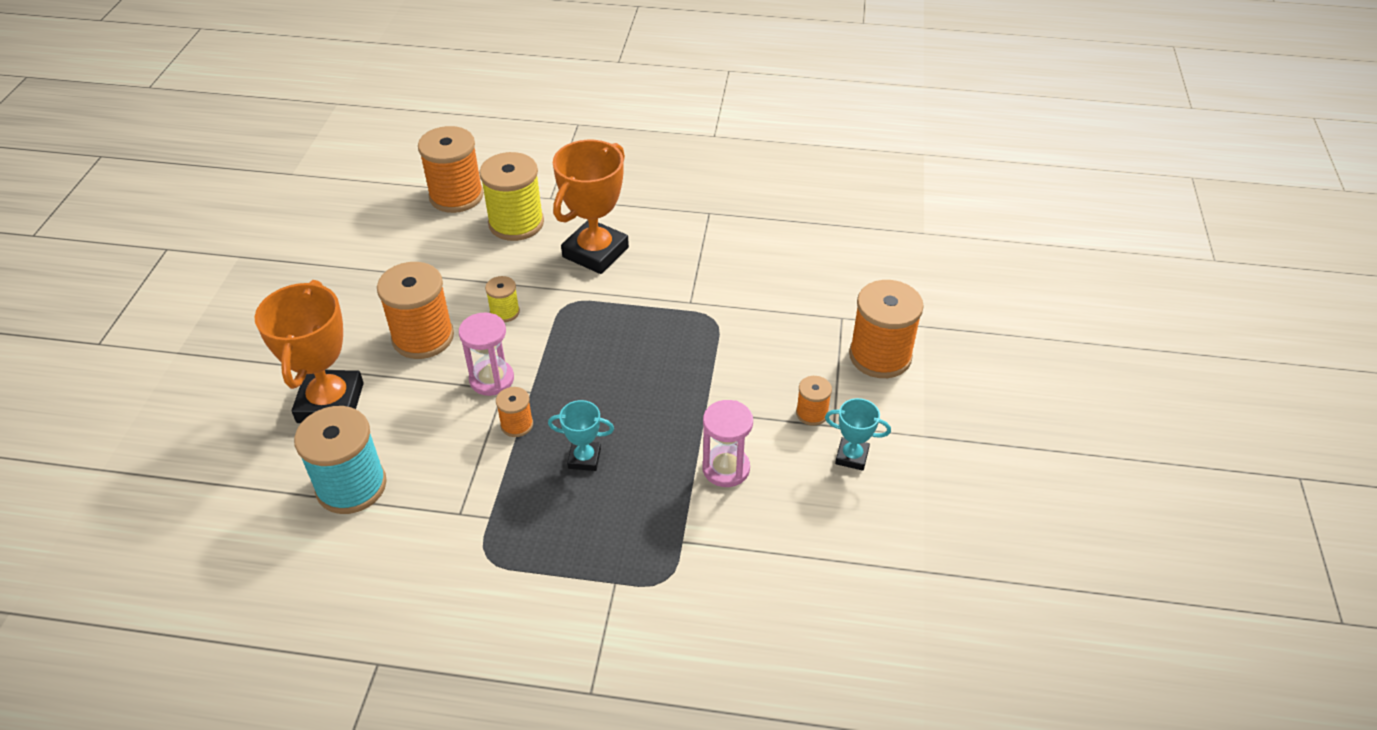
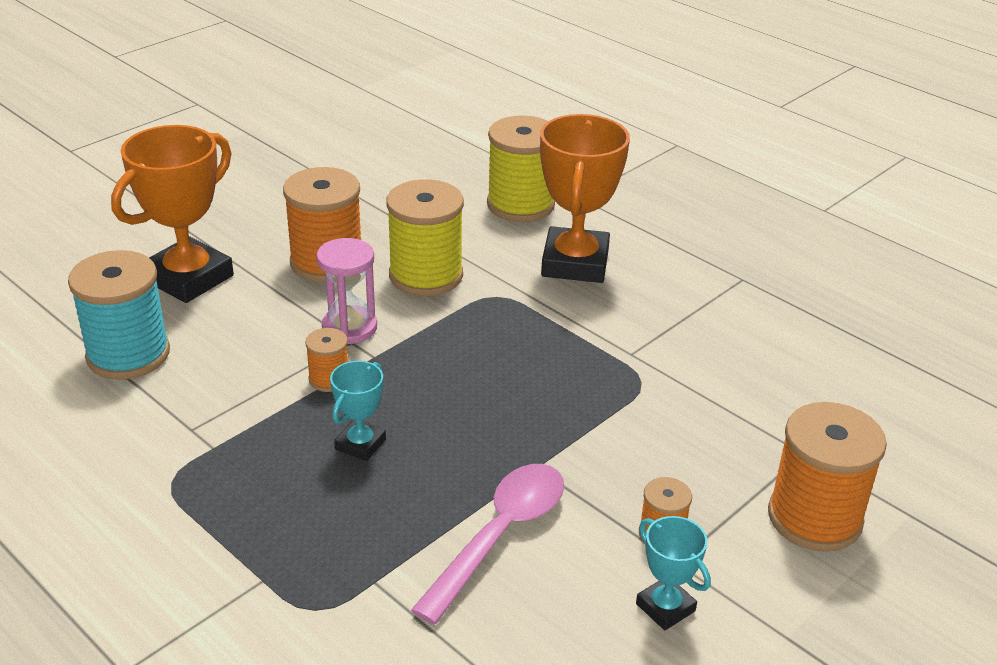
camera: 35 degrees right, 10 degrees down
(456, 196) = (487, 160): orange spool -> none
(504, 312) = (426, 275): yellow spool -> yellow spool, size x2.03
(584, 458) = (360, 444): turquoise trophy -> turquoise trophy turned 75 degrees clockwise
(595, 252) = (575, 263): orange trophy -> orange trophy turned 60 degrees counterclockwise
(726, 468) = (499, 536): pink hourglass -> pink spoon

